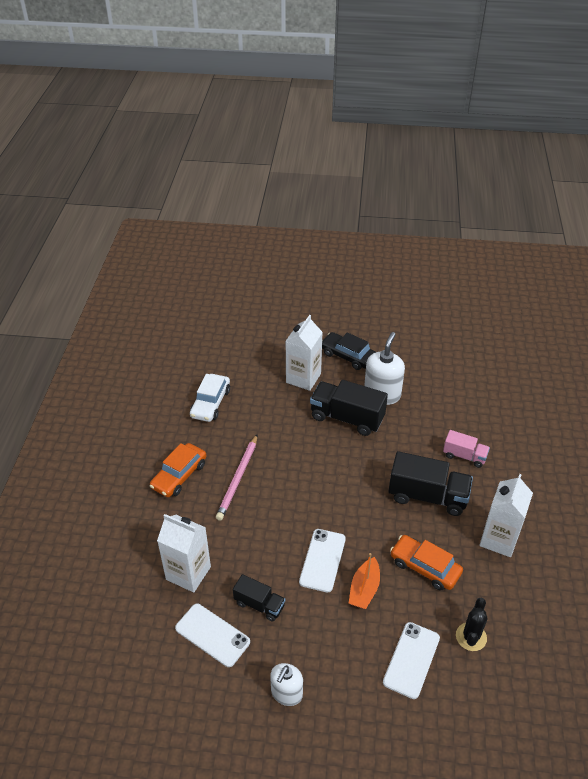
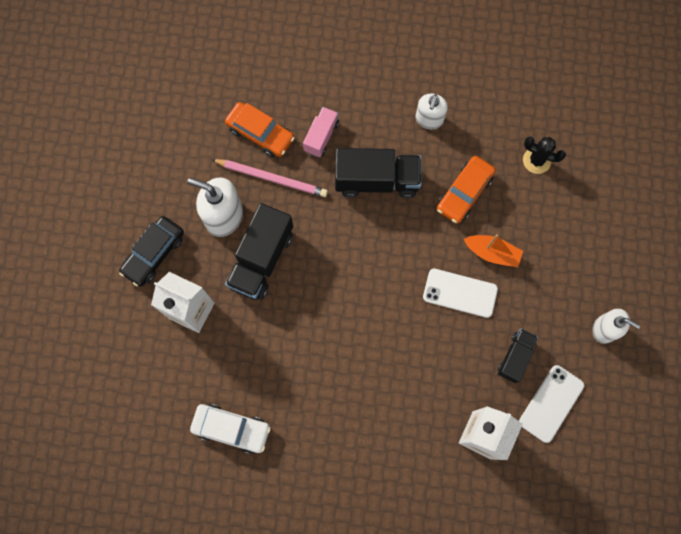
camera: 90 degrees left, 30 degrees up
(179, 475) = (349, 458): orange car -> orange car (260, 133)
(238, 479) = (354, 387): pink pencil -> pink pencil (272, 178)
(411, 660) = (563, 215): white phone -> none
(427, 496) = (376, 181): black truck -> black truck turned 75 degrees clockwise
(499, 539) = (429, 119): white carton -> white soap dispenser

